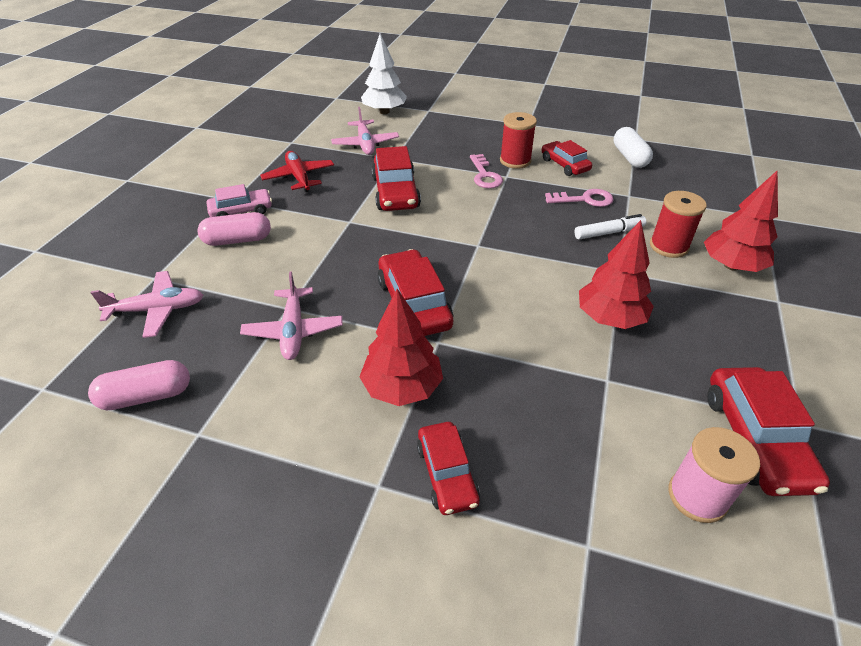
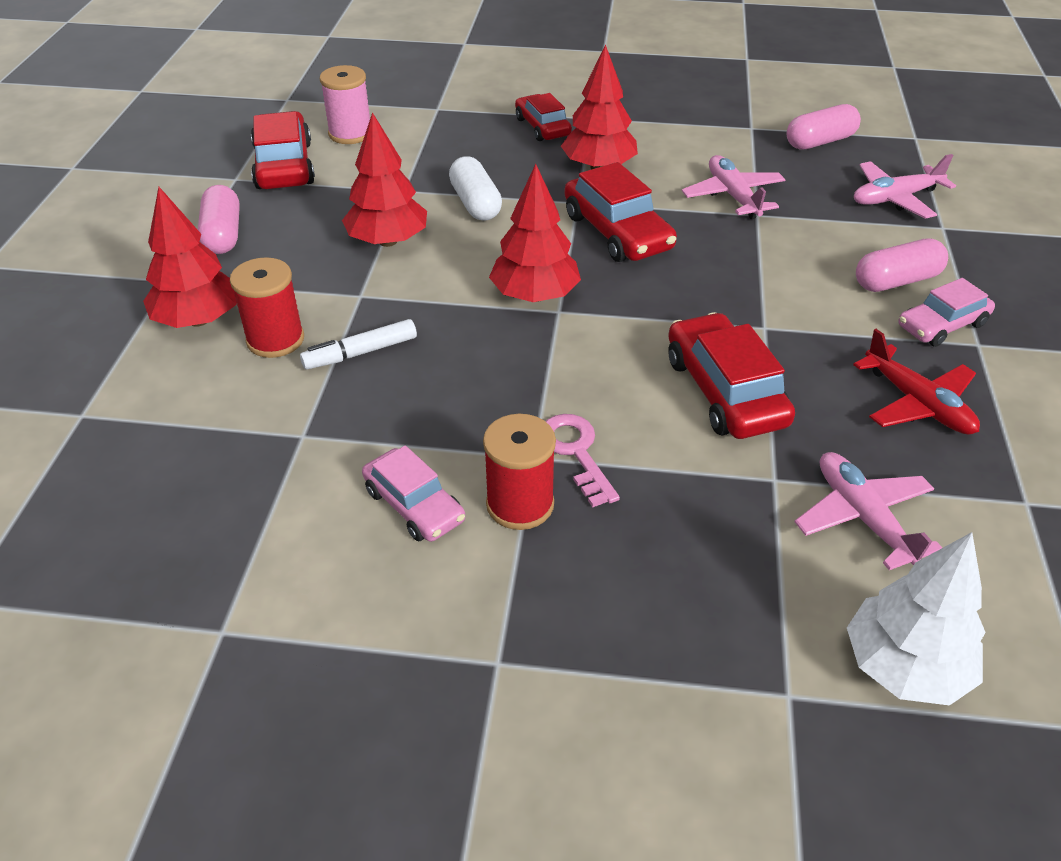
camera: 170 degrees right, 0 degrees up
(492, 257) = (535, 295): none -> red tree
(564, 165) = (414, 505): red car -> pink car
(584, 199) = (387, 415): pink key -> none
(629, 157) = (263, 551): white capsule -> white capsule (475, 203)
(763, 343) = (223, 234): none -> pink capsule

